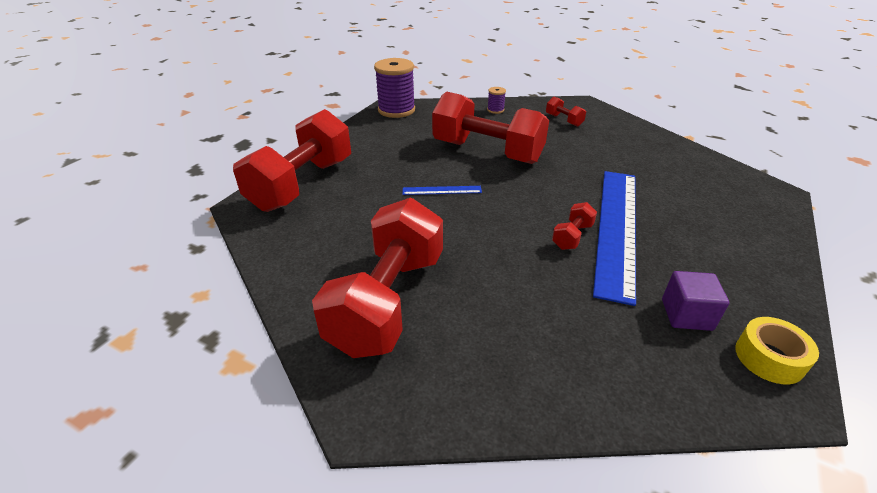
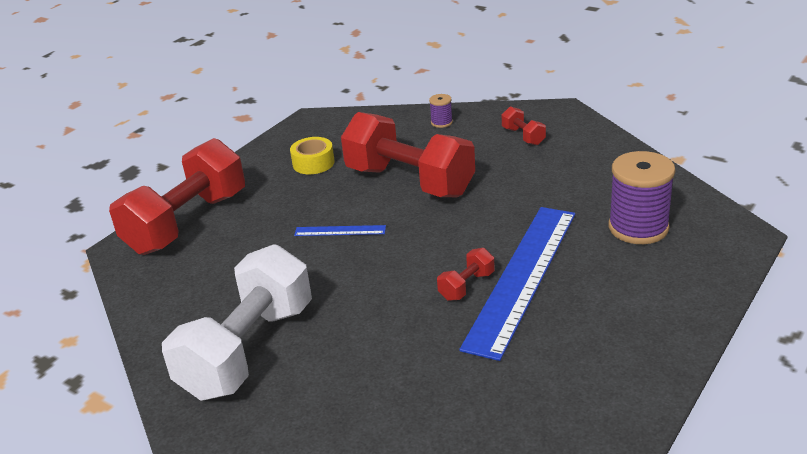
camera: 10 degrees right, 5 degrees down
(388, 301) = (248, 350): red dumbbell -> white dumbbell
(396, 110) = (317, 124): purple spool -> purple spool (638, 228)
(686, 314) = (550, 371): purple cube -> none
(769, 358) = (613, 414): yellow tape -> yellow tape (313, 163)

